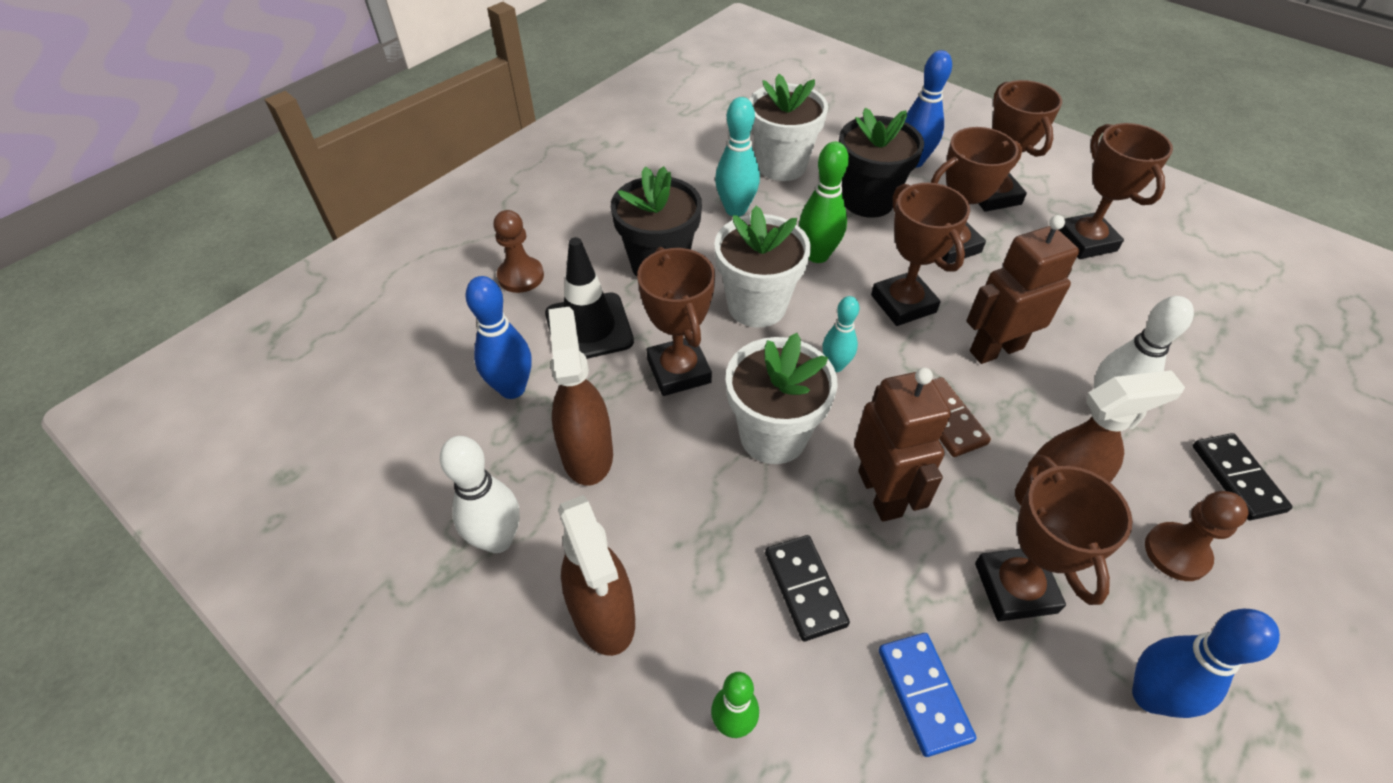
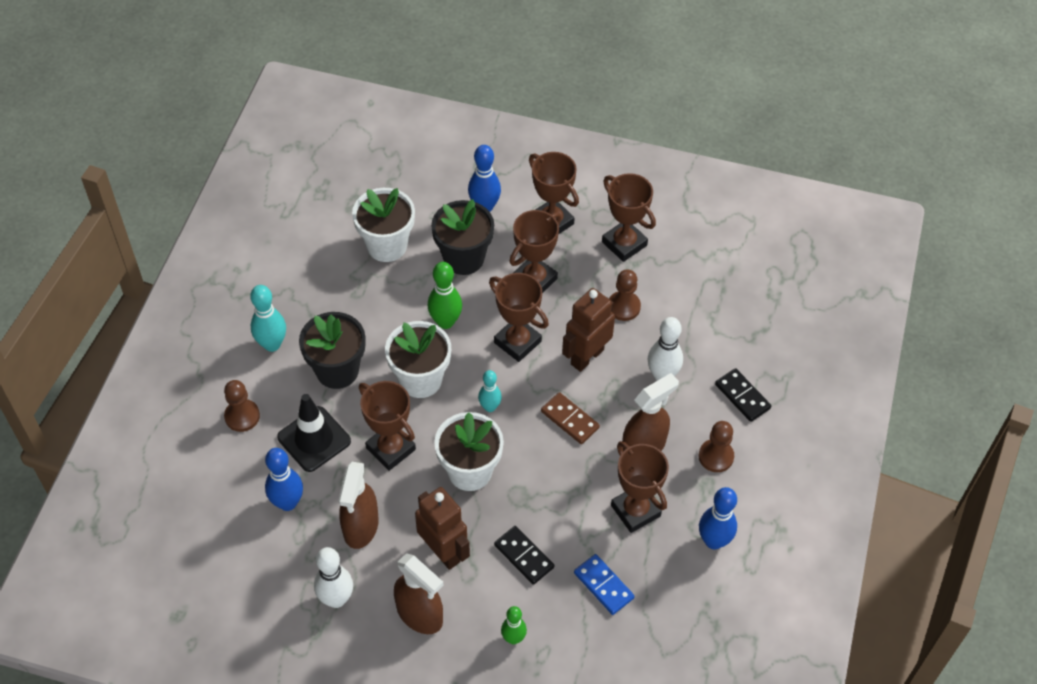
camera: 25 degrees left, 5 degrees up
(587, 453) = (360, 527): brown spray bottle -> brown spray bottle turned 135 degrees counterclockwise
(735, 210) = (370, 301): turquoise bowling pin -> turquoise bowling pin (272, 344)
(880, 493) = (546, 483): brown robot -> brown robot (443, 551)
(1066, 308) = (623, 307): none -> brown pawn

